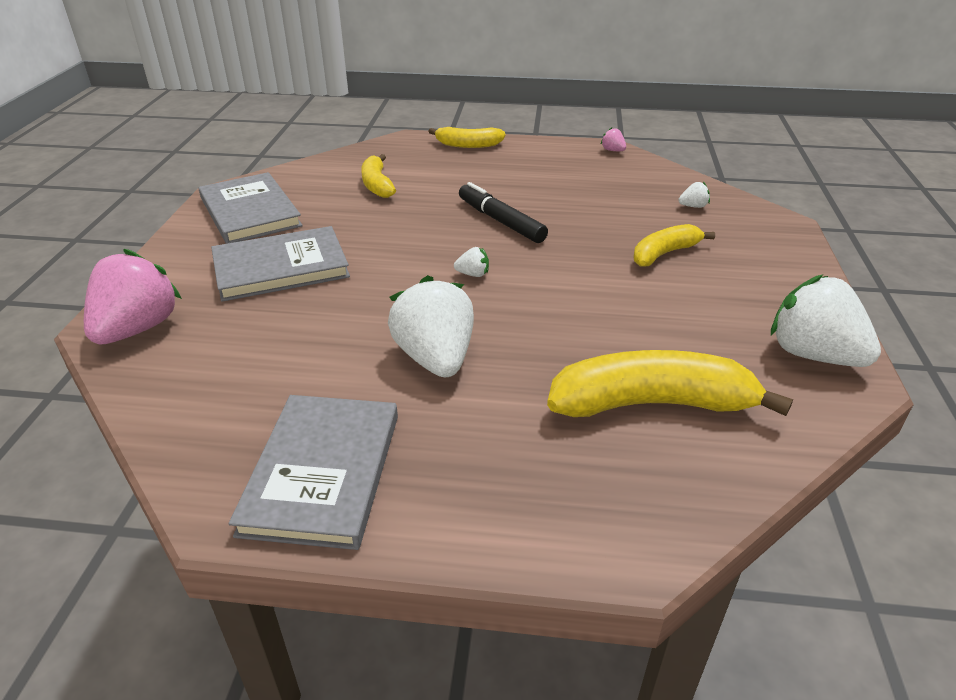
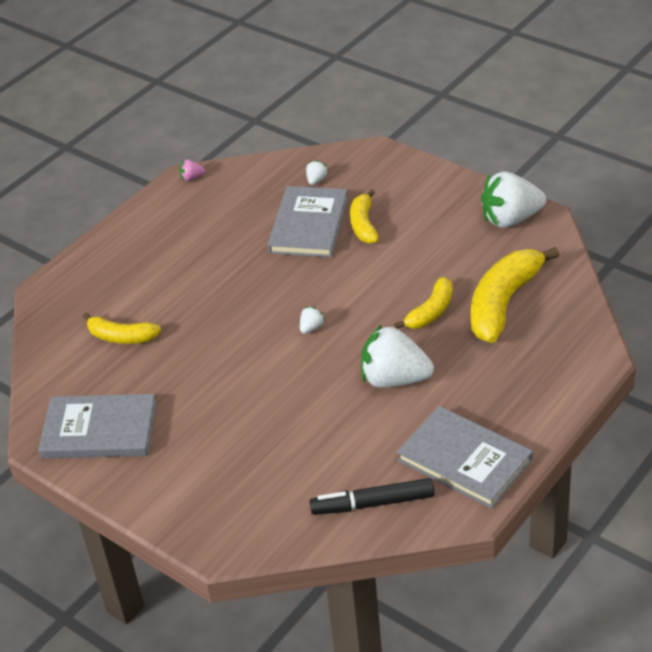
camera: 55 degrees left, 5 degrees up
(138, 329) = (239, 528): pink strawberry -> none
(281, 268) = (215, 430): grey book -> grey book (309, 225)
(468, 145) = (97, 256): yellow banana -> yellow banana (431, 312)
(500, 221) = (249, 286): black marker -> black marker (373, 504)

